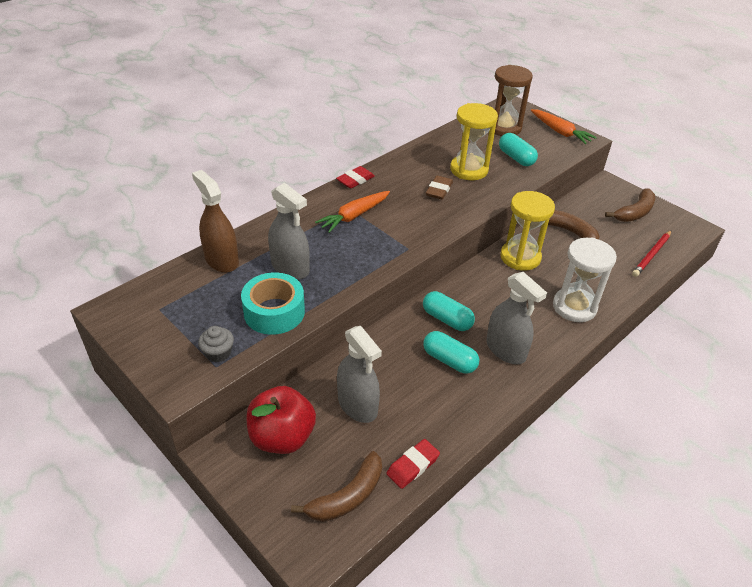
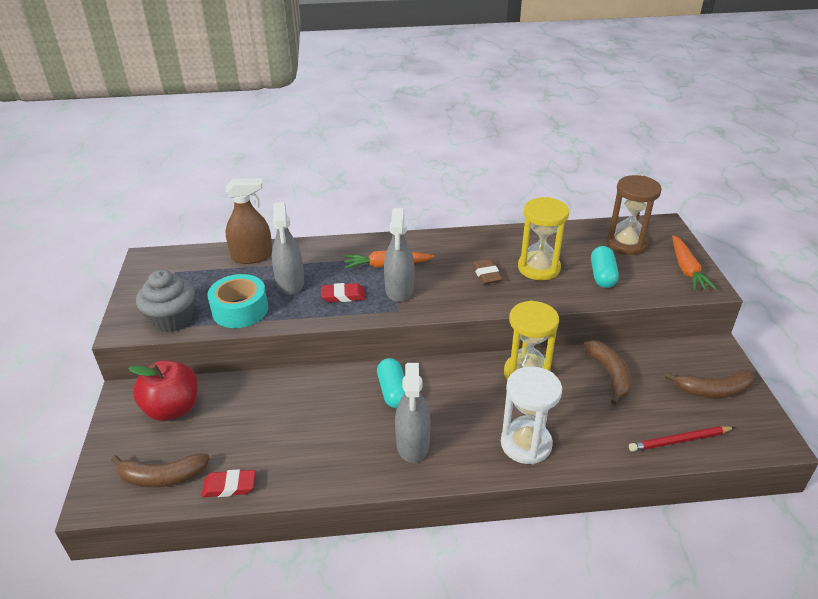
camera: 40 degrees right, 5 degrees down
(218, 353) = (172, 319): grey cupcake -> grey cupcake, size x1.86
(221, 260) = (252, 256): brown spray bottle -> brown spray bottle turned 75 degrees clockwise
(355, 180) = (424, 237): red eraser -> red eraser (343, 296)
(357, 405) = (246, 417): grey spray bottle -> grey spray bottle (399, 289)
(439, 190) = (486, 274): brown eraser -> brown eraser turned 75 degrees counterclockwise
(449, 360) = (354, 425): turquoise capsule -> none

